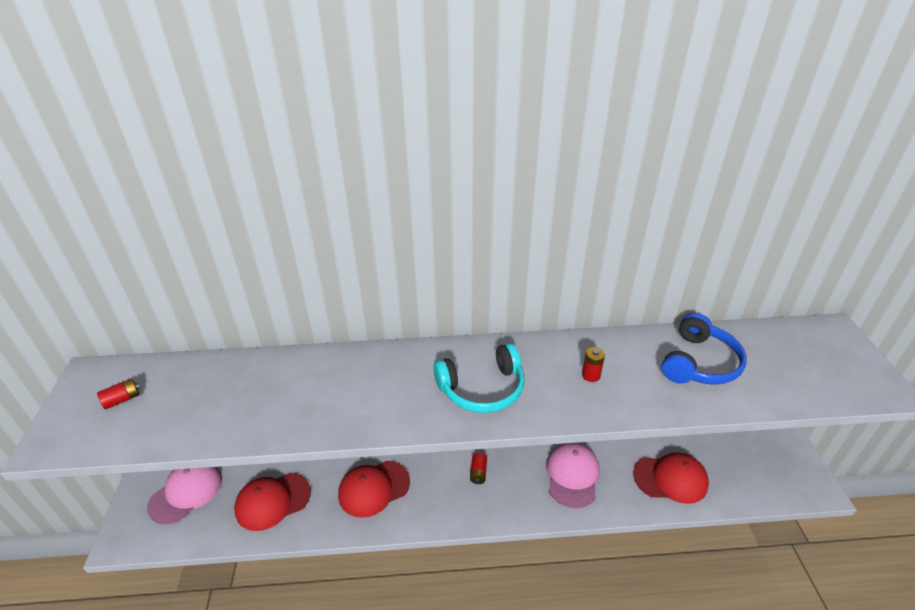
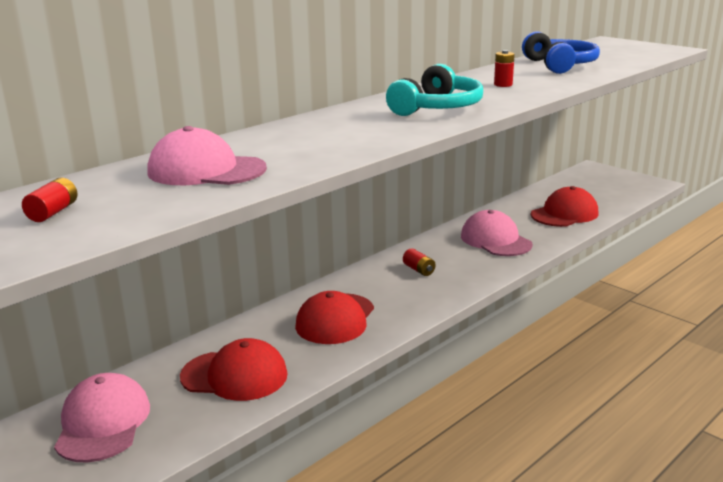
camera: 40 degrees left, 15 degrees down
(237, 396) = (206, 170): none -> pink cap
(272, 501) = (234, 375): red cap -> red cap turned 105 degrees counterclockwise

